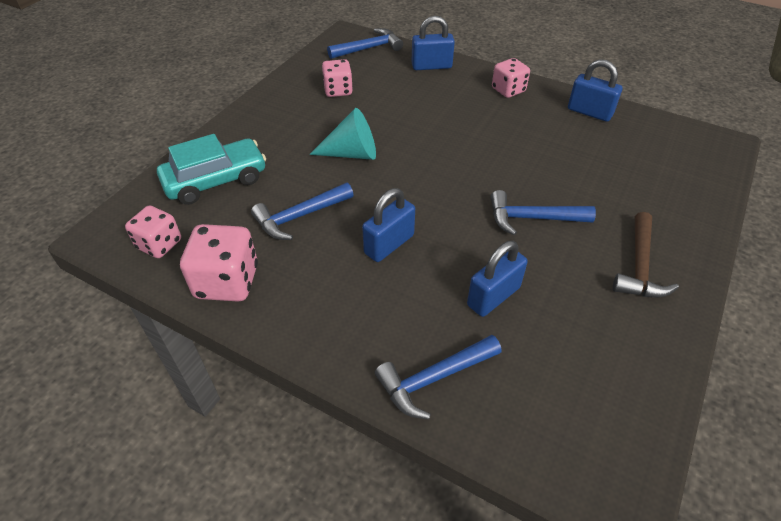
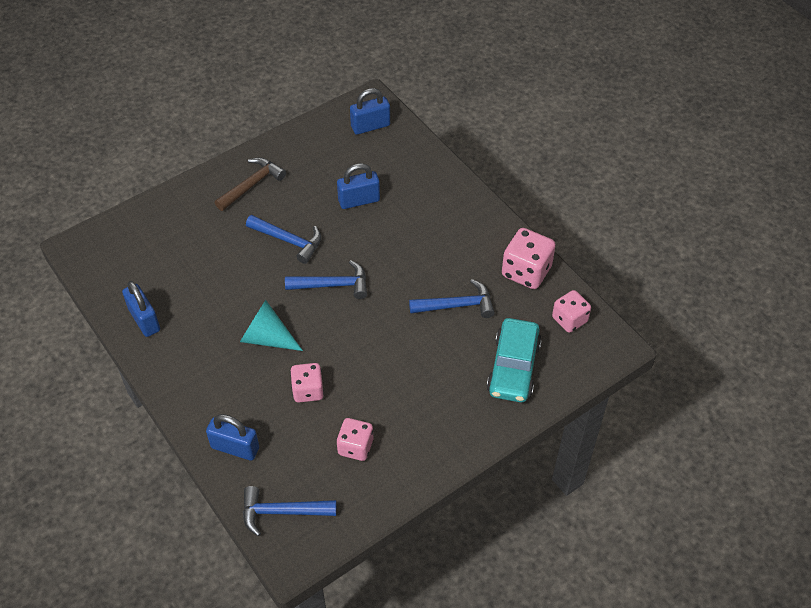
camera: 155 degrees left, 5 degrees up
(216, 180) = (513, 368): turquoise car -> turquoise car turned 75 degrees counterclockwise
(351, 153) = (386, 354): turquoise cone -> turquoise cone (267, 337)
(389, 244) = (403, 258): blue padlock -> blue padlock (370, 126)
(434, 379) = (425, 172): blue hammer -> blue hammer (333, 285)
(508, 90) = (189, 378): pink dice -> pink dice (308, 390)

